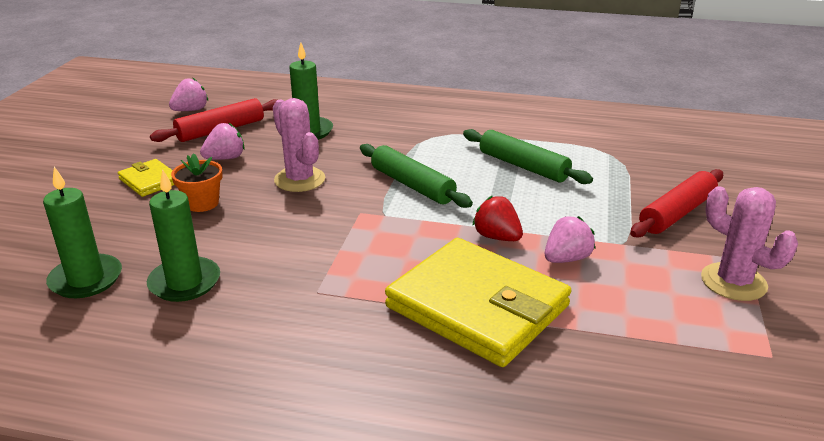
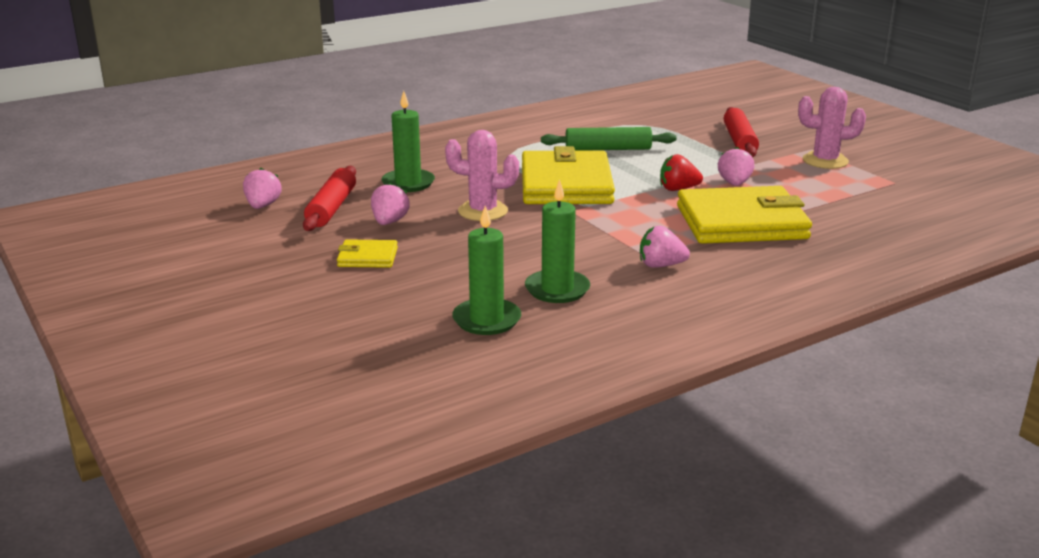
camera: 45 degrees left, 5 degrees down
(202, 203) = (449, 251): orange flower pot -> none
(305, 309) = (660, 265): none -> pink strawberry
(412, 185) = (566, 184): green rolling pin -> yellow wallet

